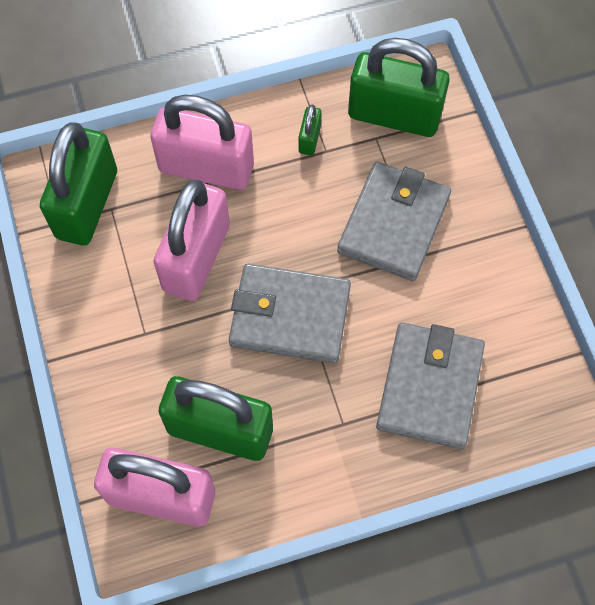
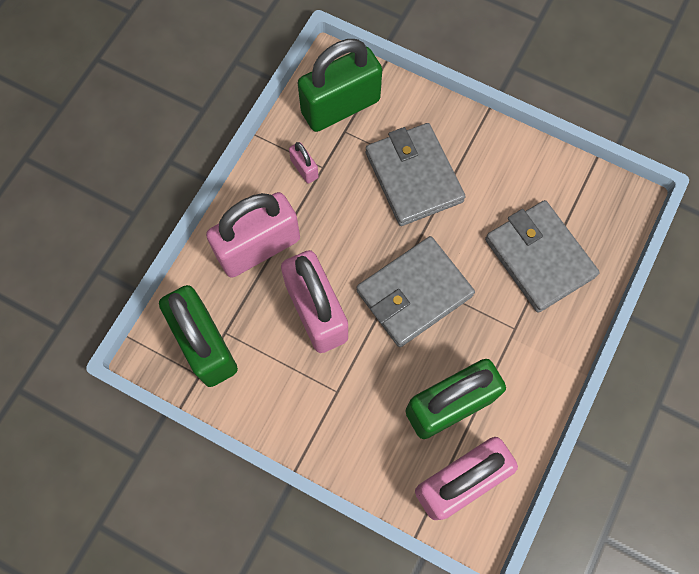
camera: 45 degrees left, 5 degrees up
(309, 139) = (304, 169): green padlock -> pink padlock

